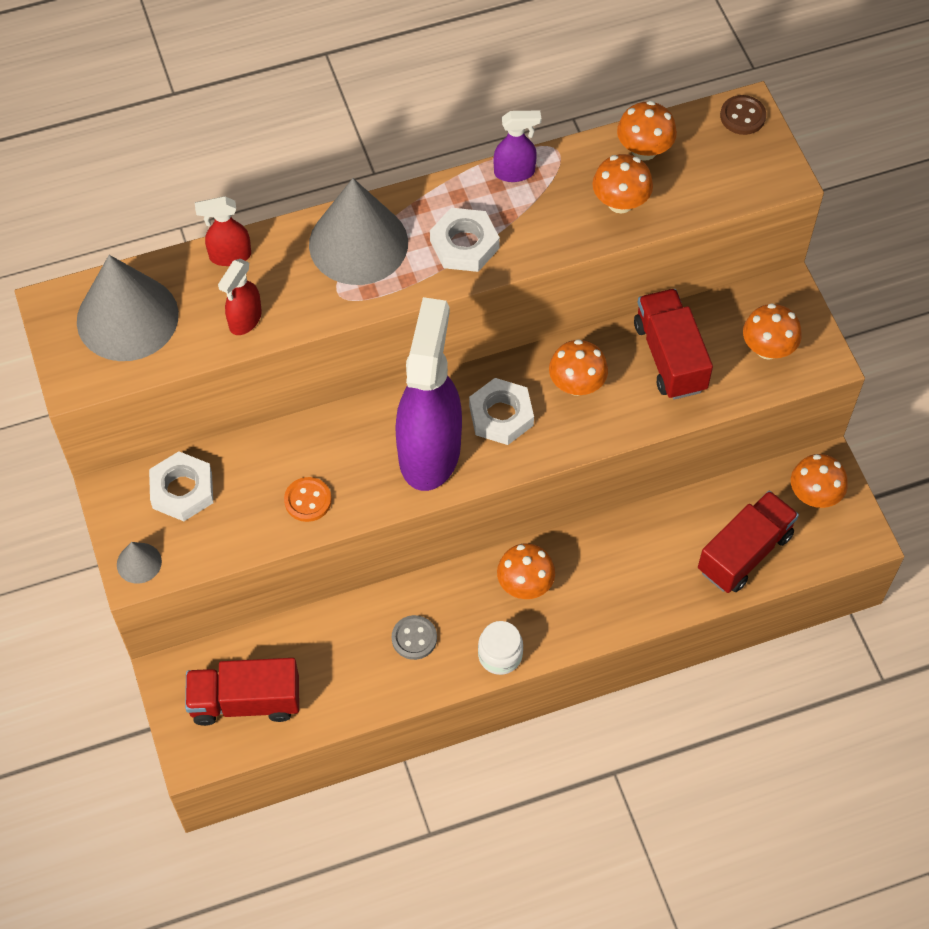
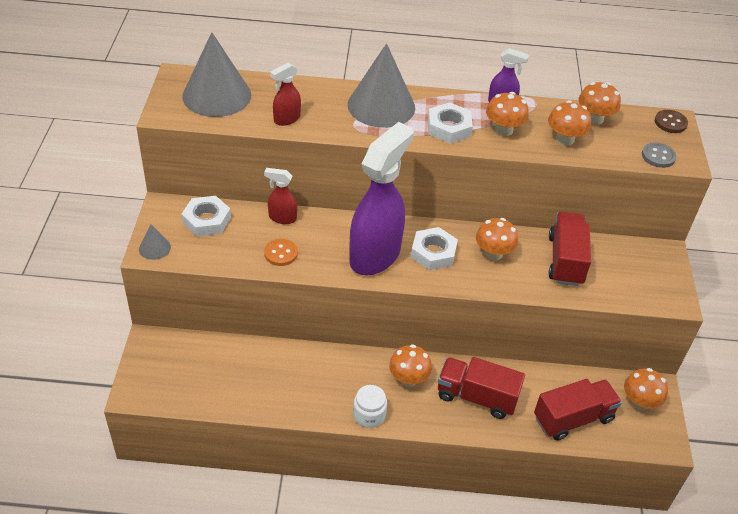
camera: 20 degrees right, 15 degrees down
(229, 256) = (298, 87): red spray bottle -> red spray bottle (282, 218)
(245, 701) = (186, 375): red truck -> red truck (476, 397)
(414, 638) = (317, 382): grey button -> grey button (658, 156)
(768, 348) = (637, 279): orange mushroom -> orange mushroom (503, 130)

